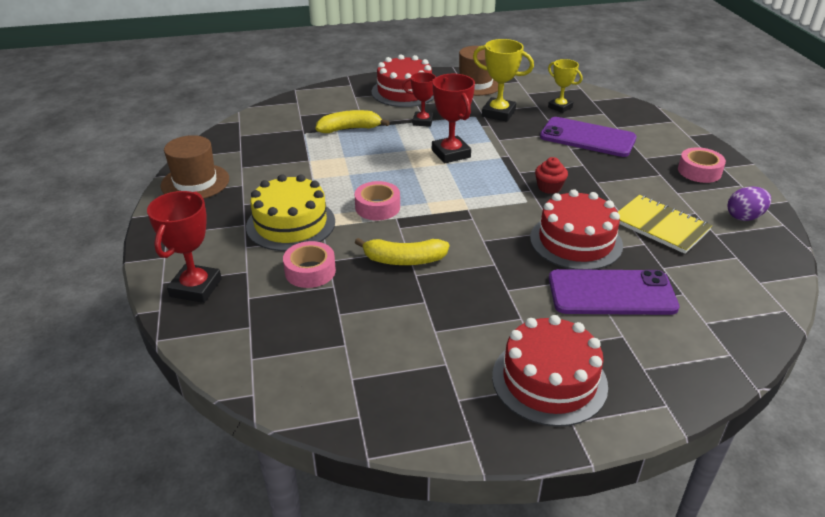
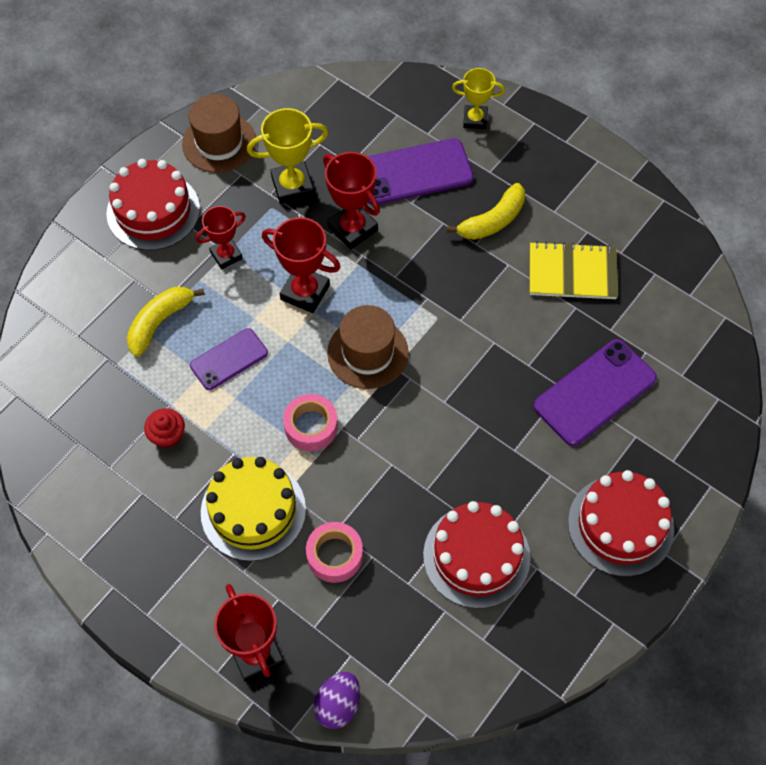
camera: 40 degrees left, 25 degrees up
(195, 182) = (88, 526): brown hat -> brown hat (367, 353)
(367, 158) = (229, 359): none -> purple phone
(404, 260) = (401, 479): yellow banana -> yellow banana (492, 221)
(515, 142) = (352, 228): none -> red trophy
(549, 187) = (440, 282): red cupcake -> red cupcake (167, 435)
(560, 107) = (346, 132): yellow trophy -> yellow trophy (475, 119)
(576, 241) = (521, 345): red cake -> red cake (476, 556)
(699, 171) = (551, 162): pink tape -> none
(744, 217) = (629, 210): purple egg -> purple egg (338, 705)

